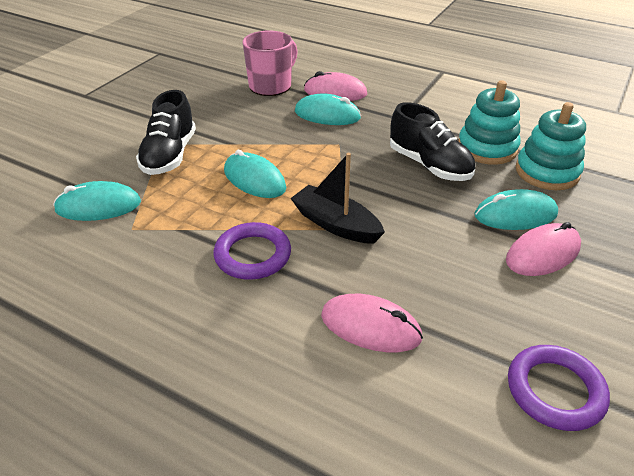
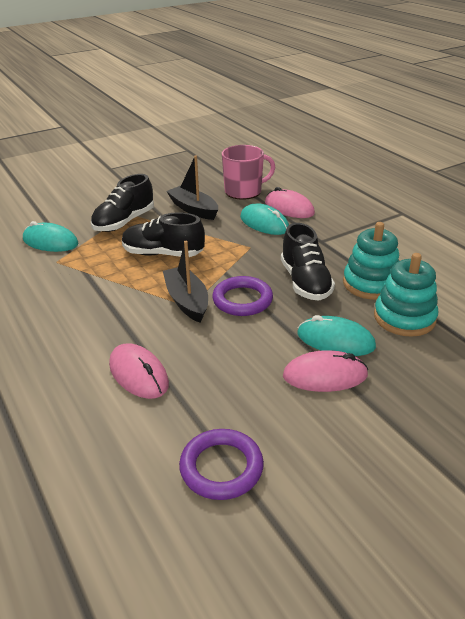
camera: 30 degrees right, 5 degrees down
(236, 119) = (193, 209): none -> black boat
(253, 255) = (111, 302): purple ring -> purple ring (242, 300)
(254, 179) = (163, 254): turquoise mouse -> black shoe

